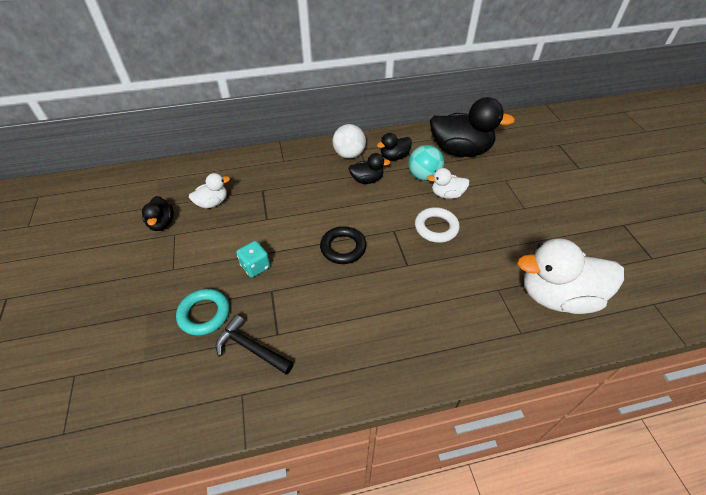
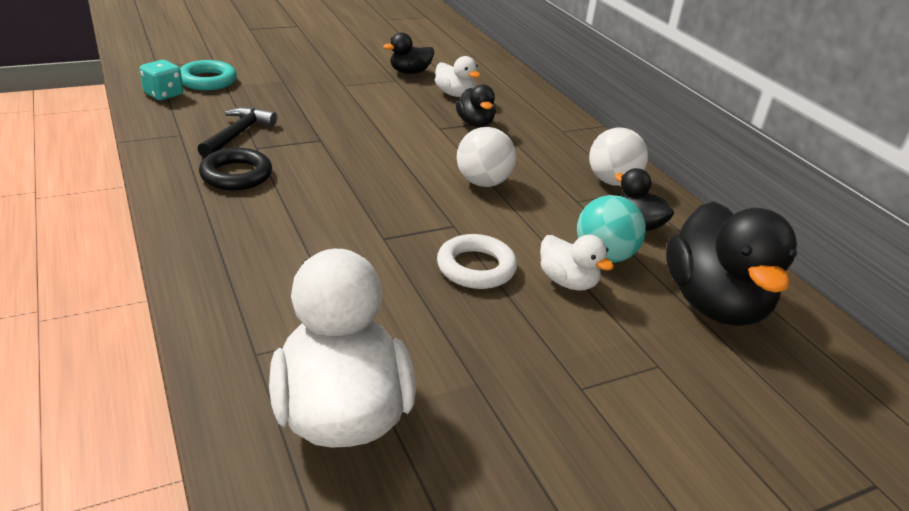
camera: 75 degrees right, 15 degrees down
(204, 314) = (283, 106): turquoise ring -> turquoise ring (208, 80)
(255, 266) = (357, 127): turquoise dice -> turquoise dice (163, 94)
(343, 248) = (404, 183): black ring -> black ring (236, 175)
(345, 209) = (483, 182): none -> white ball
(367, 180) = (559, 199): black duck -> black duck (475, 123)
(447, 194) = (567, 282): white duck -> white duck turned 150 degrees clockwise

